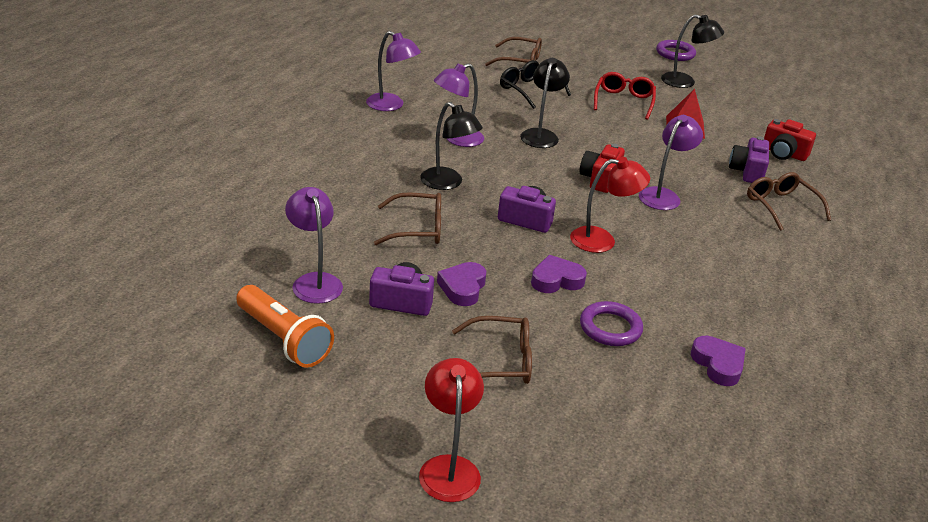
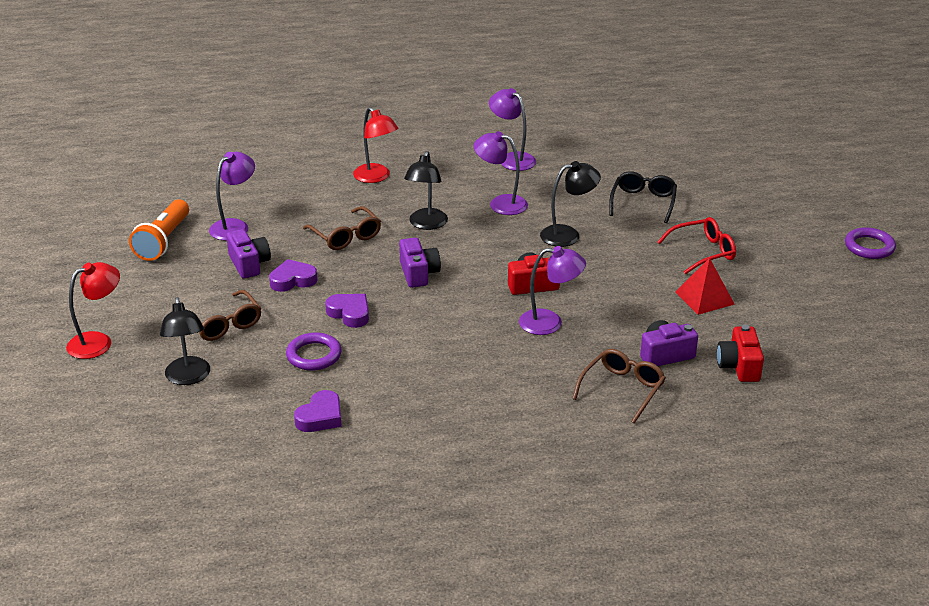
camera: 60 degrees right, 0 degrees up
(391, 105) = (512, 159): purple lamp -> purple lamp turned 135 degrees clockwise
(520, 61) = (694, 179): brown glasses -> none
(602, 240) = (433, 315): red lamp -> red lamp (376, 177)
(685, 82) = (808, 271): black lamp -> black lamp (188, 377)

